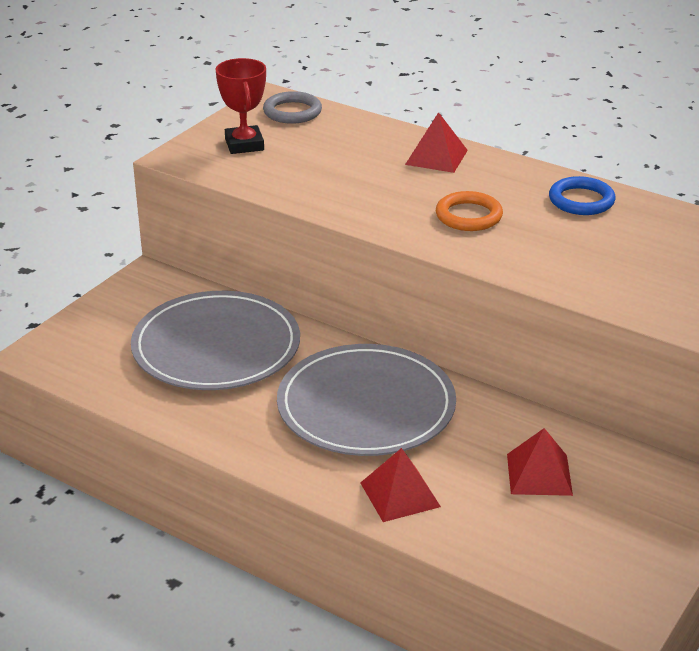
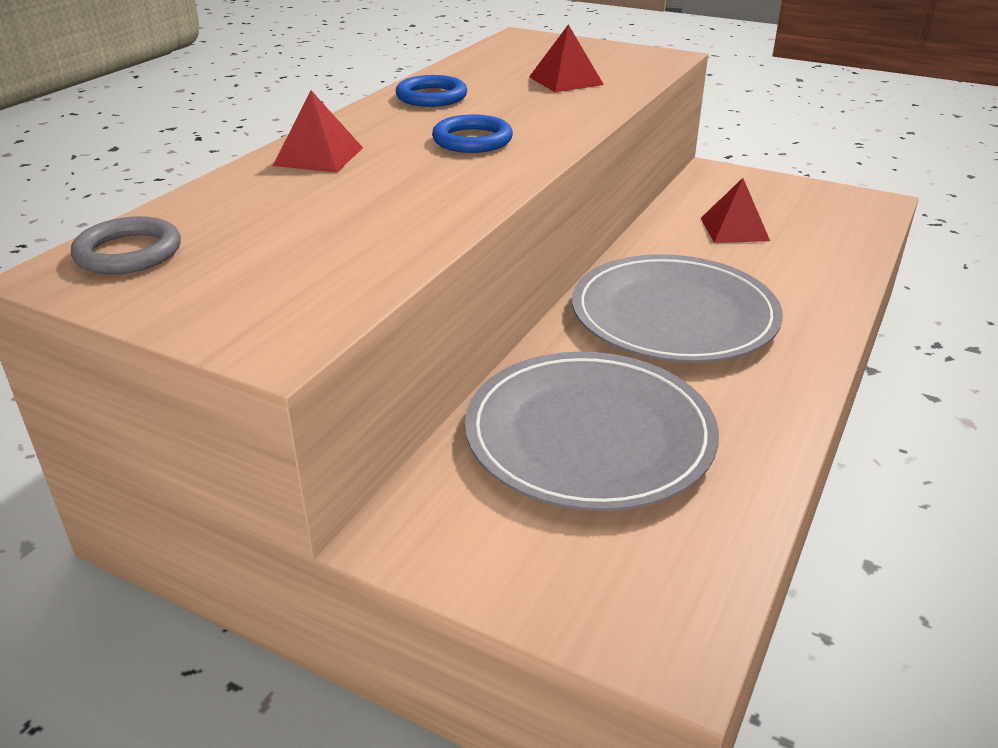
camera: 95 degrees left, 0 degrees up
(244, 144) = (244, 285): red trophy -> none
(400, 494) = (808, 291): red pyramid -> red pyramid (566, 80)
(468, 216) = (472, 140): orange ring -> blue ring

